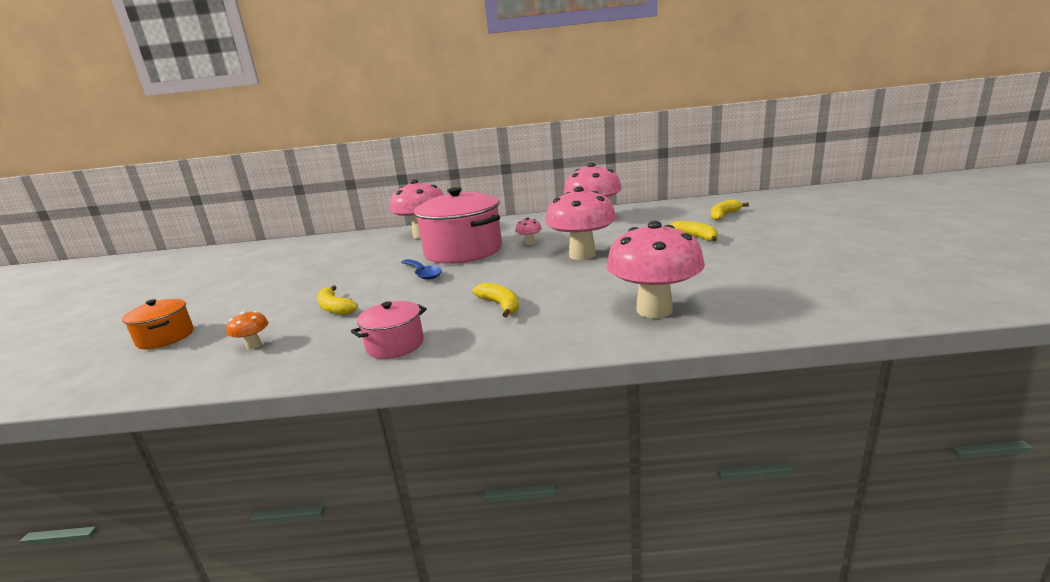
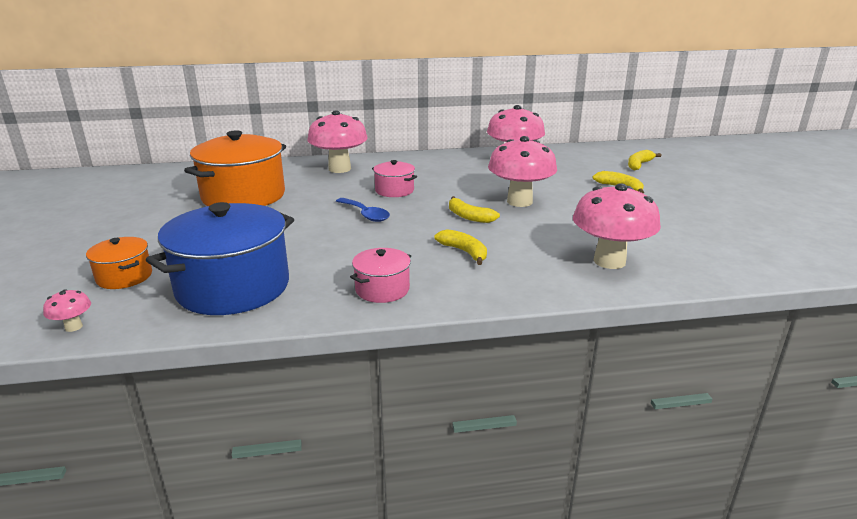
camera: 10 degrees left, 5 degrees up
(254, 345) = (233, 287): orange mushroom -> blue pot
(322, 262) = (243, 196): none -> orange pot
(335, 308) = (294, 249): yellow banana -> yellow banana (469, 217)
(463, 251) = (394, 190): pink pot -> pink pot, size x0.49
(529, 243) = (460, 185): pink mushroom -> pink mushroom (73, 327)

